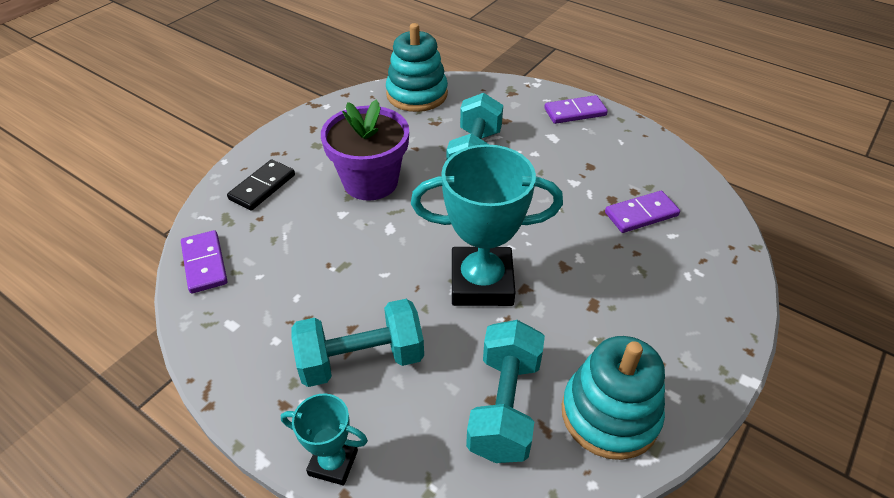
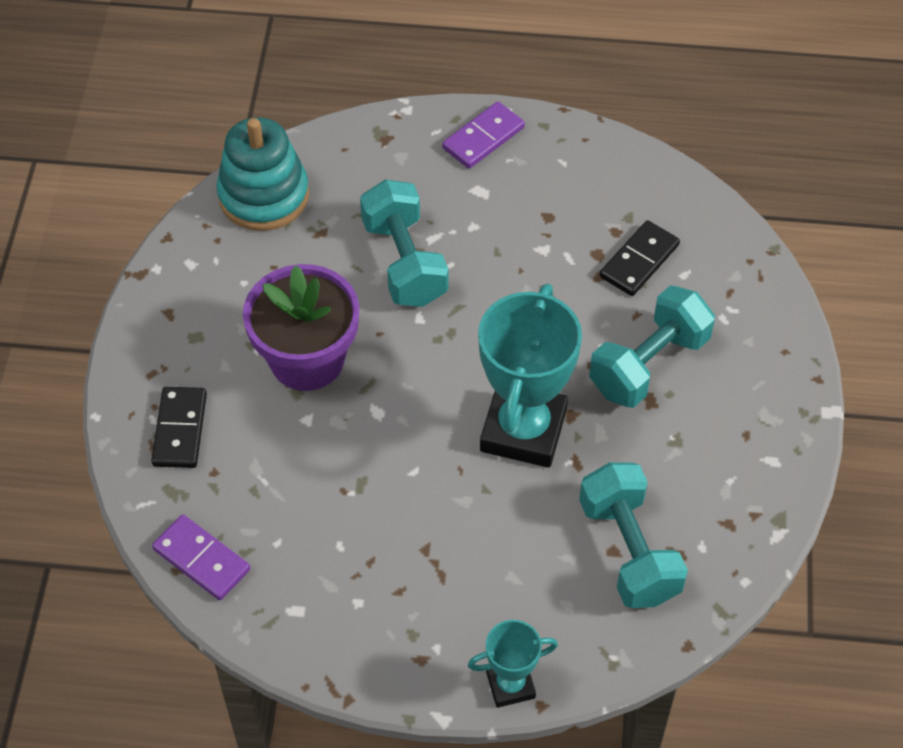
camera: 30 degrees left, 10 degrees up
(361, 360) = (462, 576): turquoise dumbbell -> turquoise dumbbell (648, 364)
(481, 282) = (523, 430): turquoise trophy -> turquoise trophy turned 45 degrees counterclockwise
(610, 414) = (726, 509): turquoise stacking toy -> none
(641, 214) = (639, 261): purple domino -> black domino

